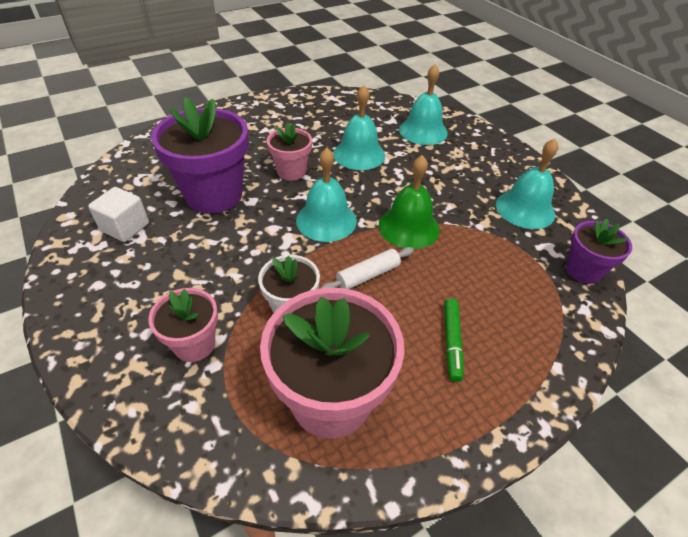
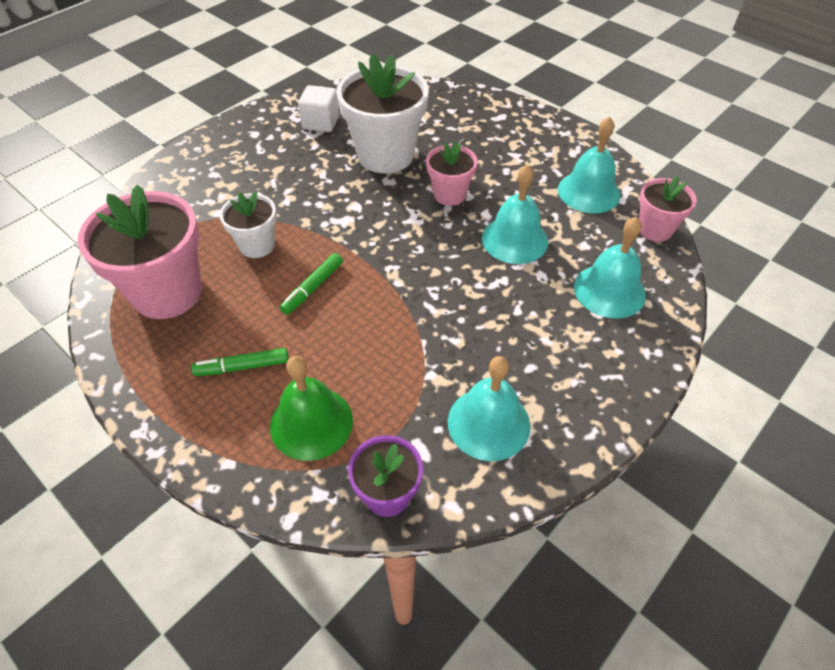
camera: 75 degrees right, 5 degrees up
(194, 344) = (207, 201): pink flower pot -> pink flower pot (655, 229)
(214, 195) = (385, 155): purple flower pot -> white flower pot
(326, 220) = (382, 239): turquoise bell -> turquoise bell (588, 192)
(368, 275) = (313, 288): white rolling pin -> green marker
(409, 227) = (400, 307): green bell -> green bell (311, 423)

